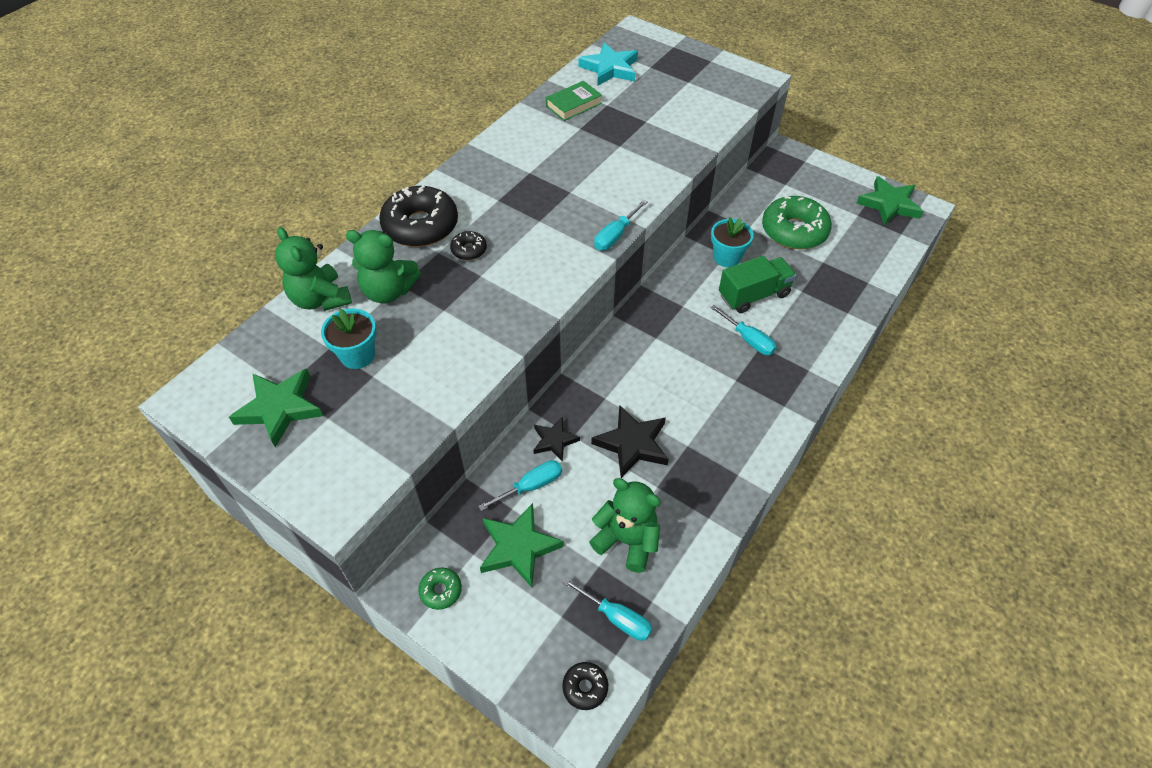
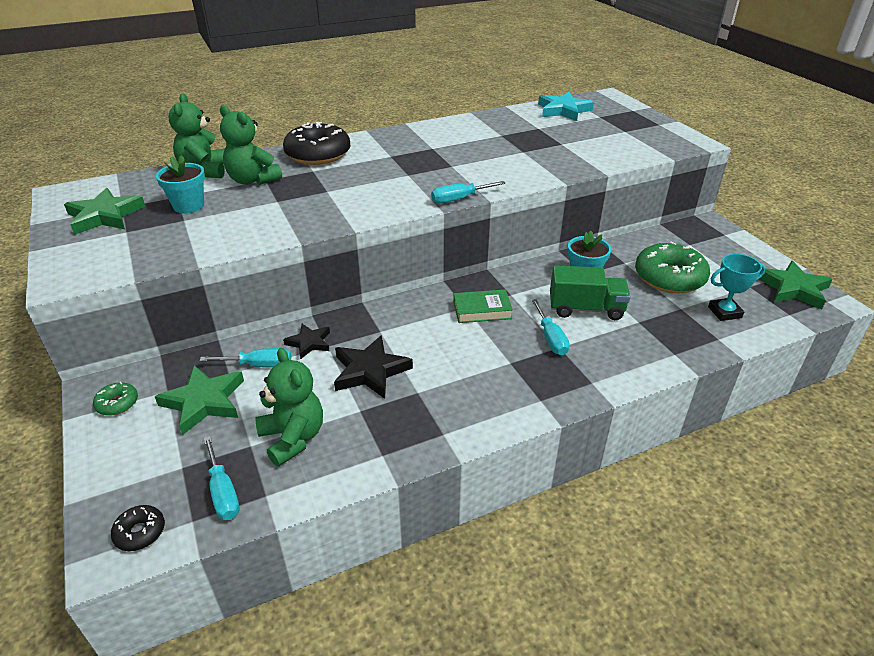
camera: 30 degrees right, 15 degrees down
(469, 250) = (335, 175): black donut -> none
(573, 104) = (510, 122): green book -> green book (482, 310)
(856, 252) = (724, 312): none -> turquoise trophy

